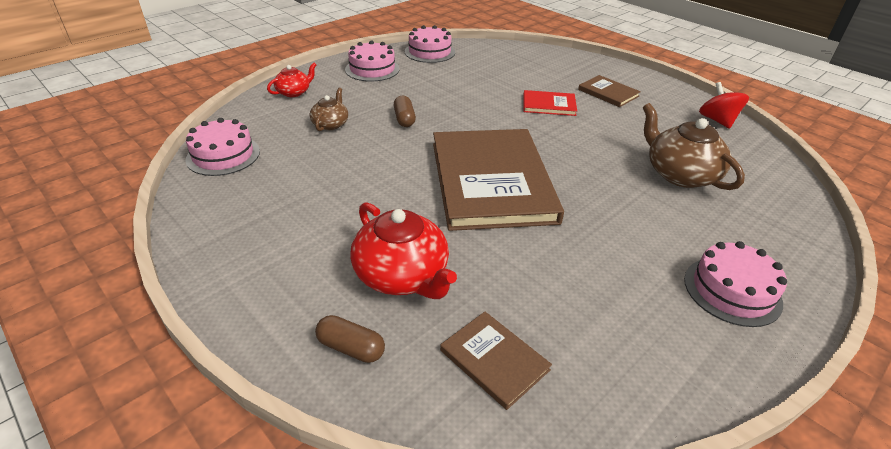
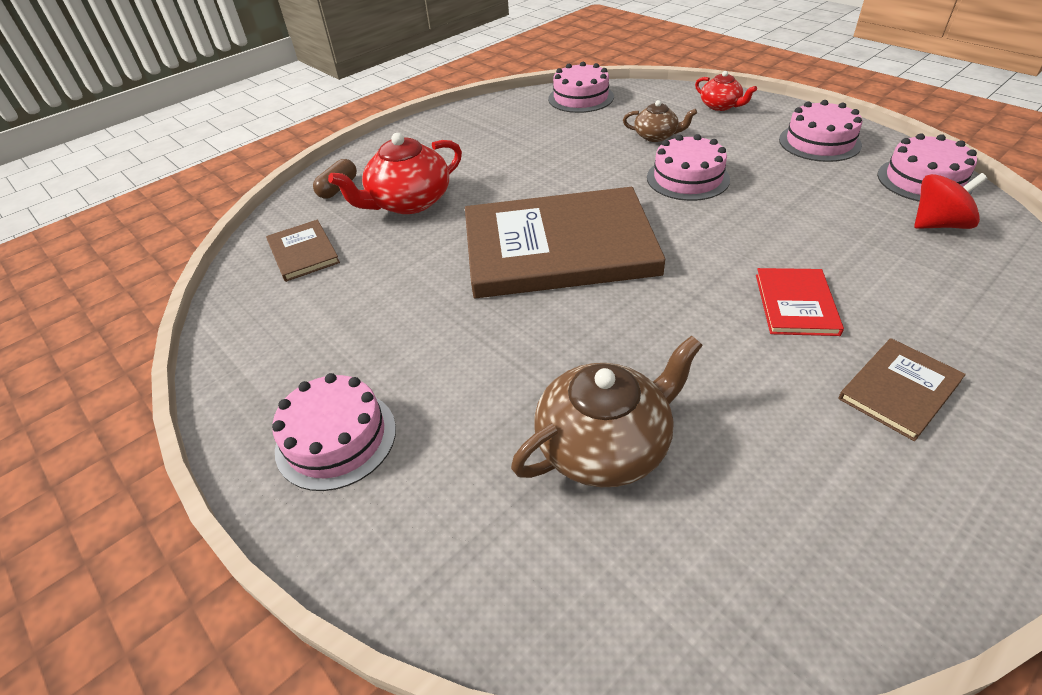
camera: 95 degrees right, 5 degrees up
(404, 119) = (687, 178): brown capsule -> pink cake
(494, 360) = (303, 252): brown book -> brown book turned 75 degrees counterclockwise
(717, 120) = (860, 578): red spinning top -> red spinning top (938, 224)

